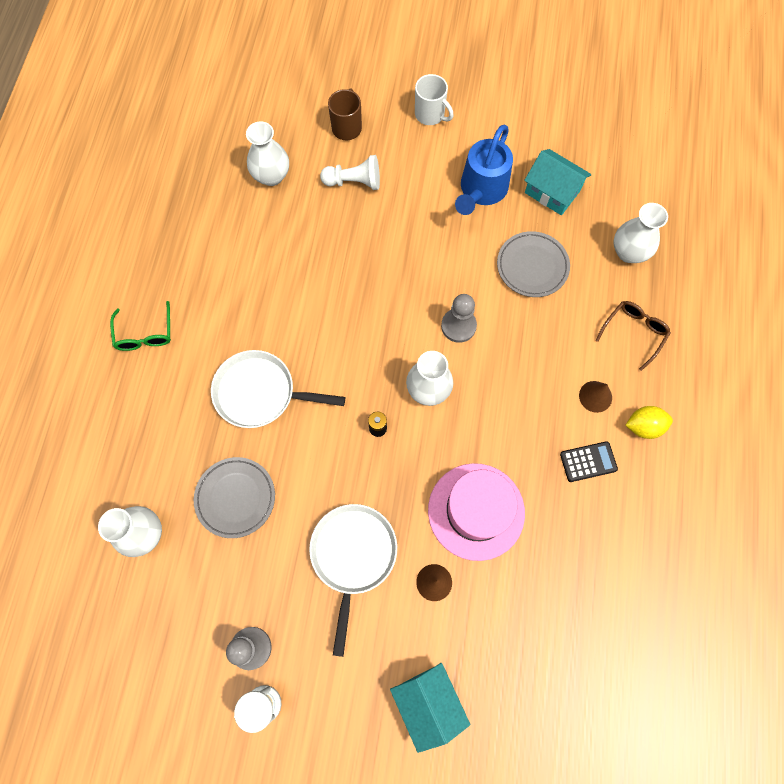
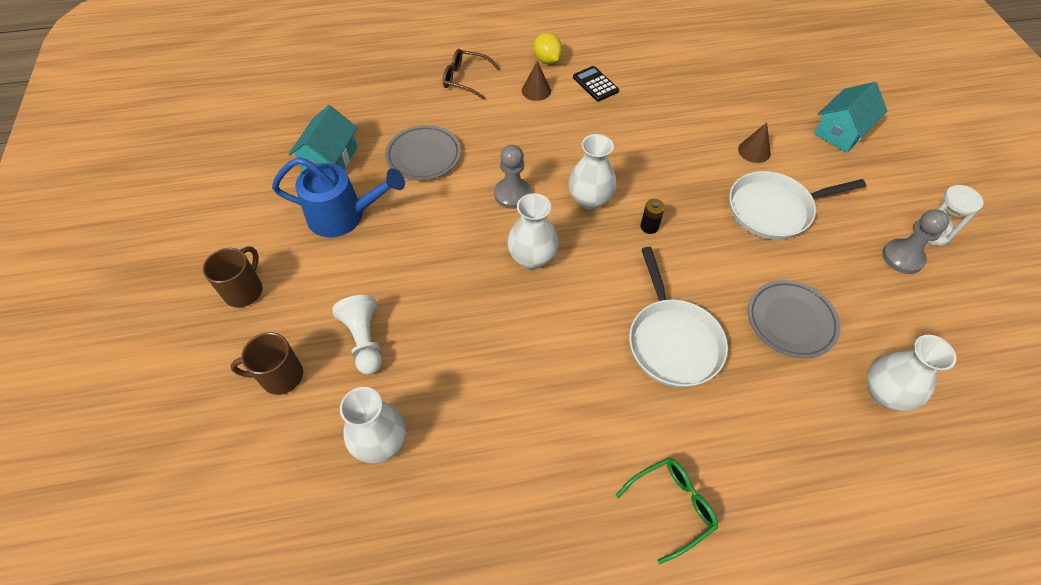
camera: 110 degrees left, 15 degrees down
(430, 115) = (244, 290): white mug -> brown mug
(476, 511) = (679, 140): pink hat -> none
(628, 252) = (384, 95): white vase -> white vase (532, 258)

